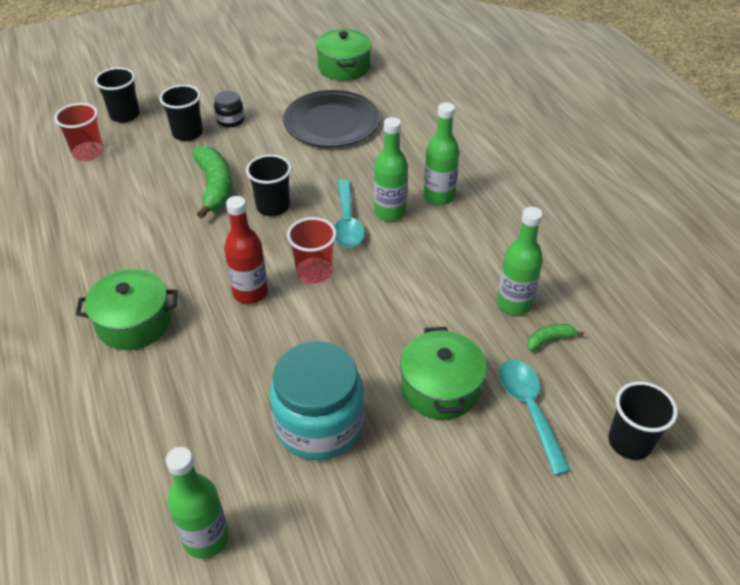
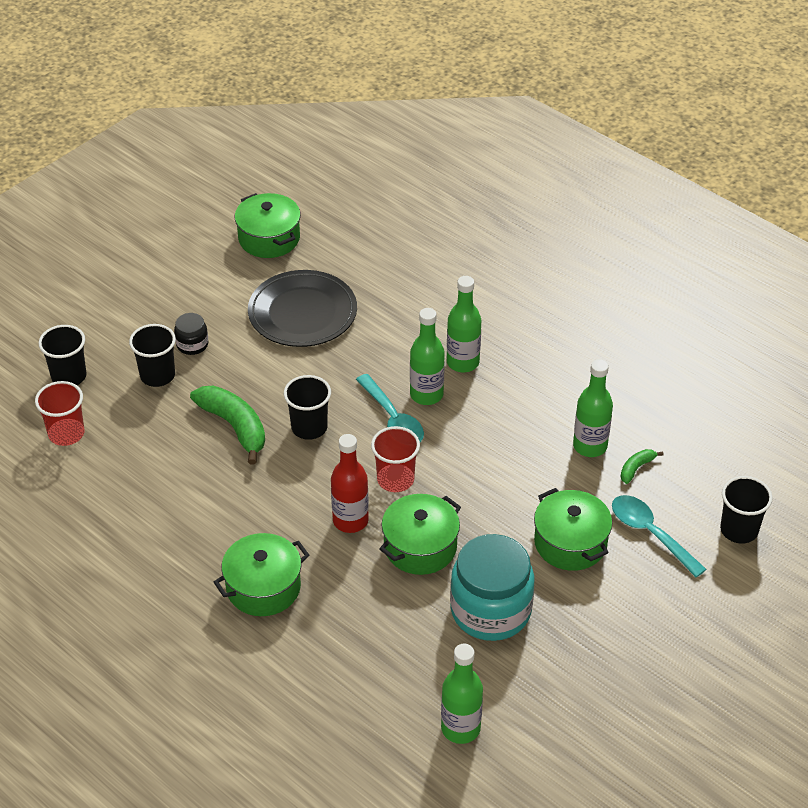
camera: 25 degrees left, 0 degrees up
(295, 338) = (420, 547): none -> green pot

